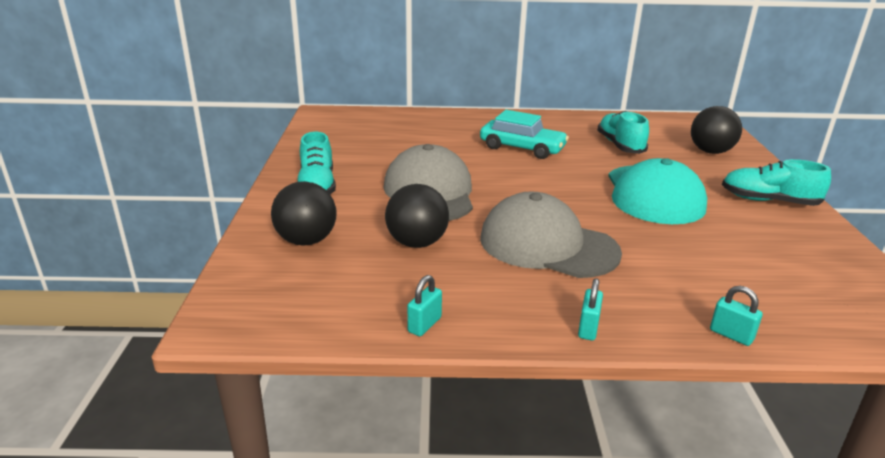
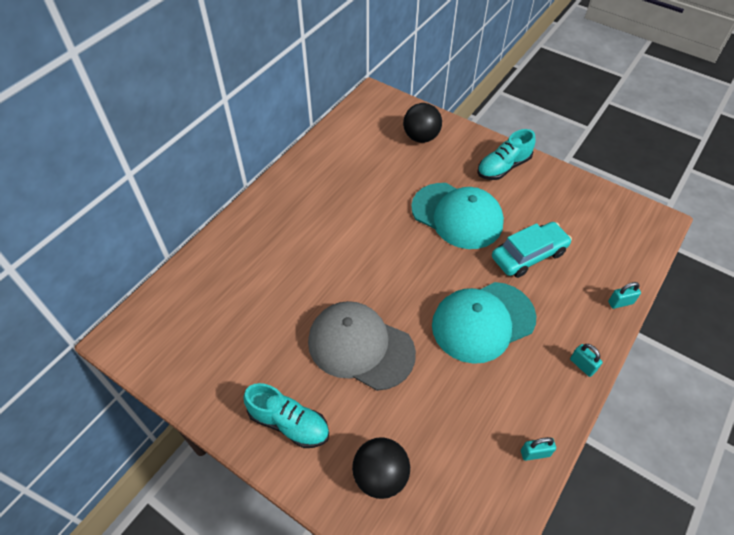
camera: 55 degrees left, 25 degrees up
(417, 243) = (432, 399): black ball -> none
(424, 325) = (535, 453): turquoise padlock -> turquoise padlock turned 75 degrees counterclockwise
(522, 148) = (329, 236): turquoise car -> turquoise car (529, 255)
(548, 245) = (483, 322): grey cap -> turquoise cap
(620, 145) = (372, 176): turquoise shoe -> none

